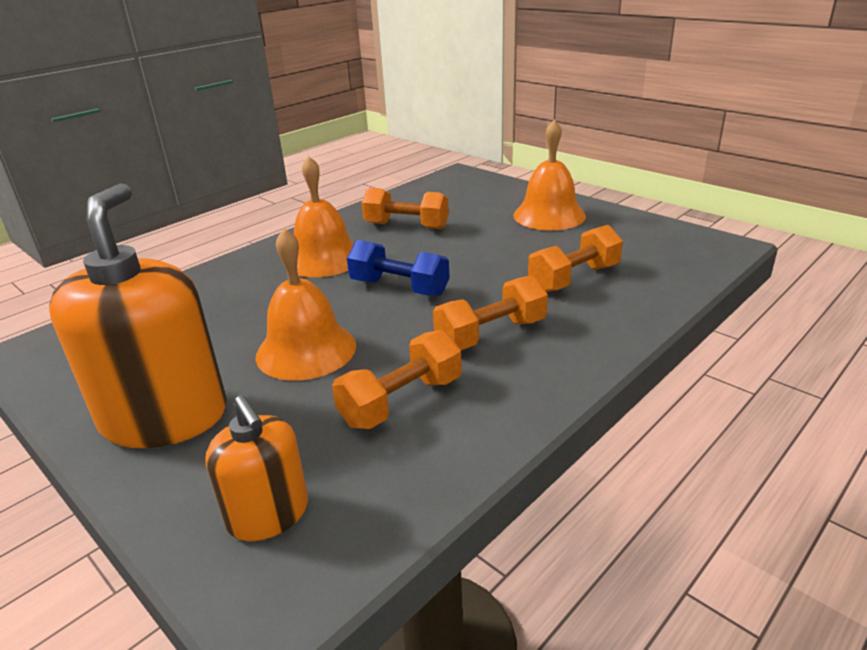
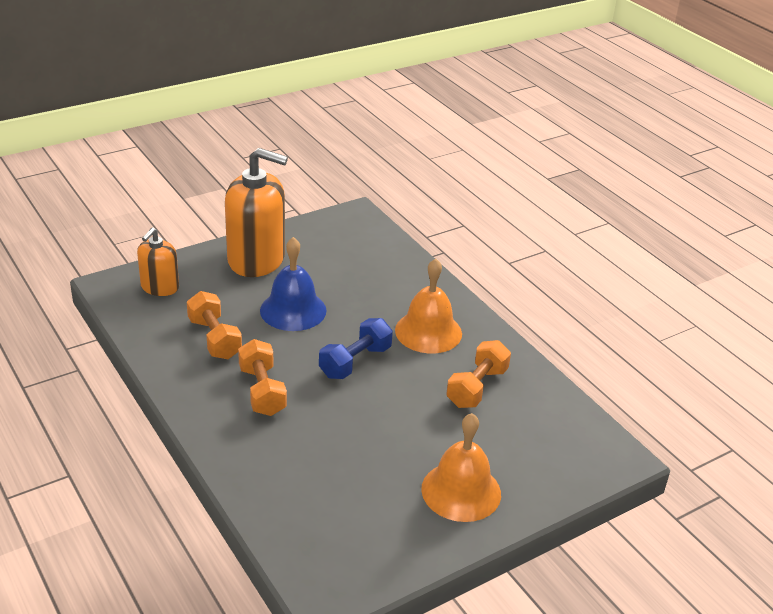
camera: 100 degrees right, 5 degrees up
(268, 514) = (159, 287): orange soap dispenser -> orange soap dispenser turned 45 degrees counterclockwise
(306, 350) = (293, 310): orange bell -> blue bell
(574, 278) = (318, 460): orange dumbbell -> none

